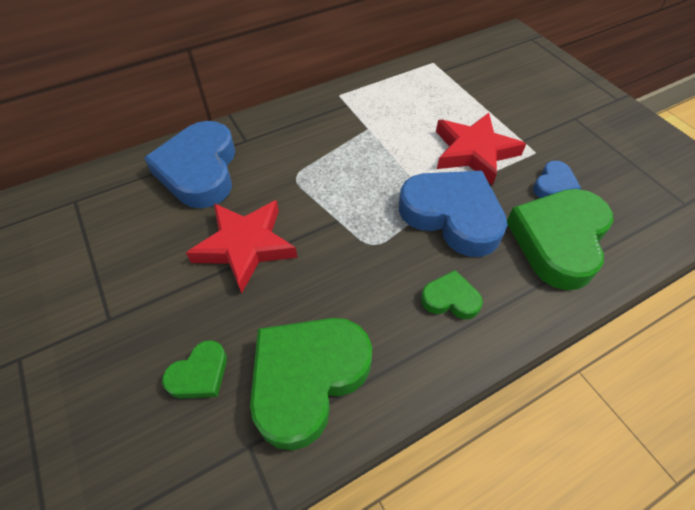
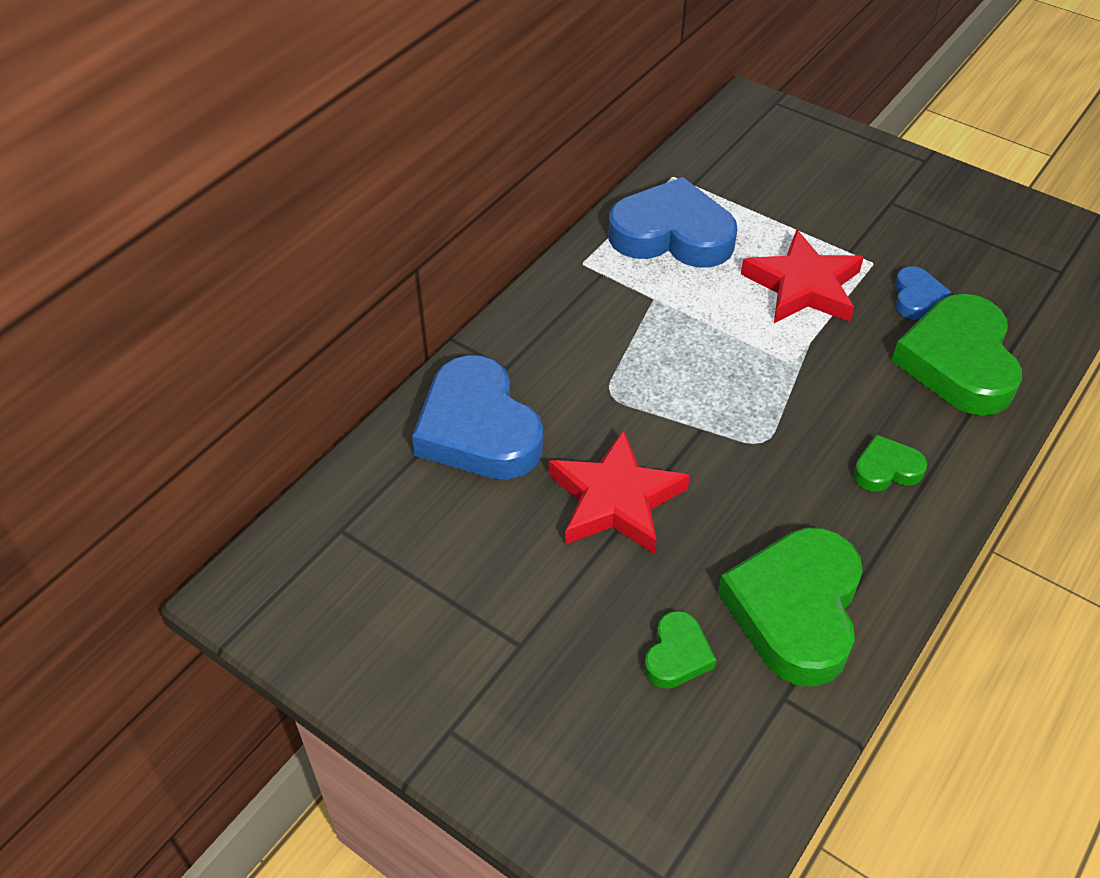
camera: 25 degrees left, 5 degrees down
(452, 215) = (828, 375): blue heart -> blue heart (672, 234)

